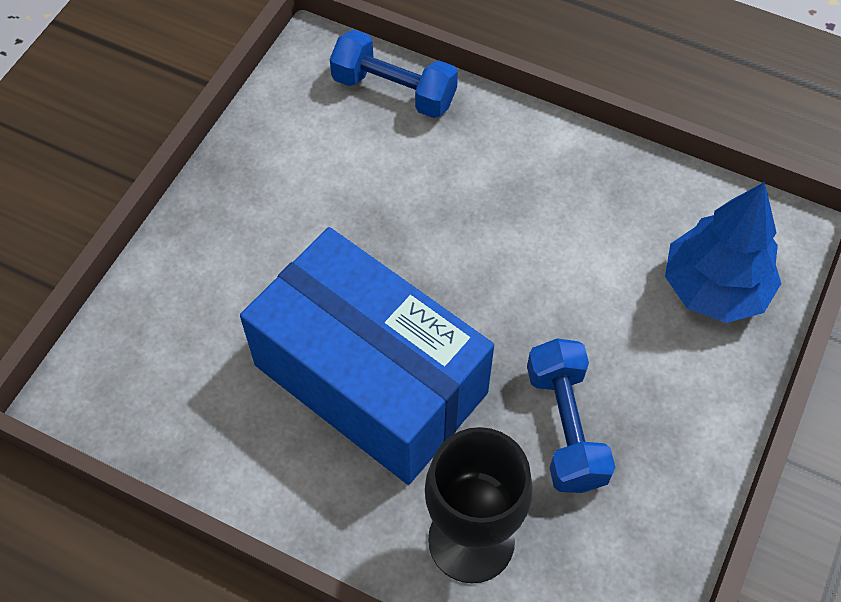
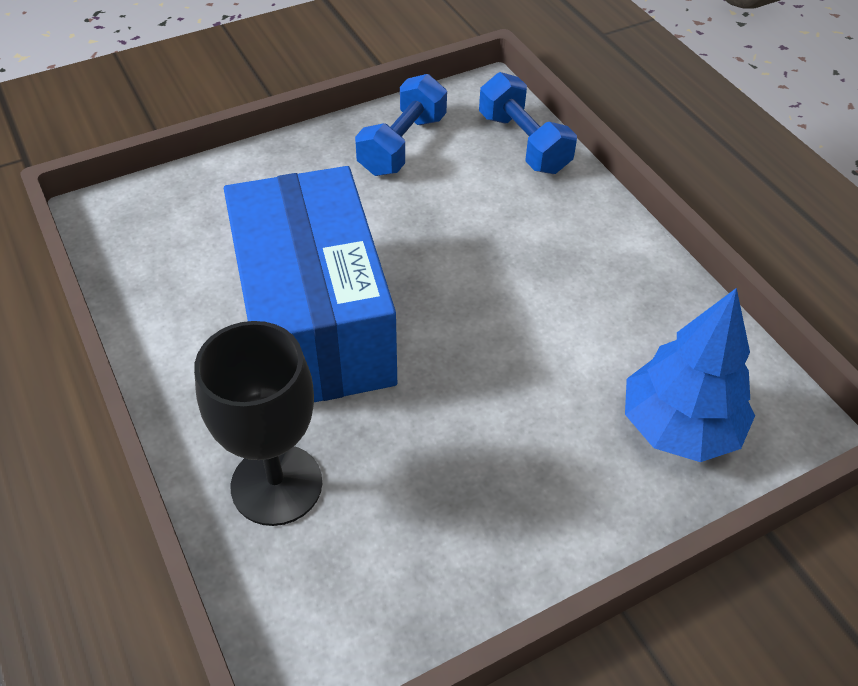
camera: 35 degrees right, 10 degrees down
(565, 427) = (437, 452): blue dumbbell -> blue dumbbell (402, 145)

